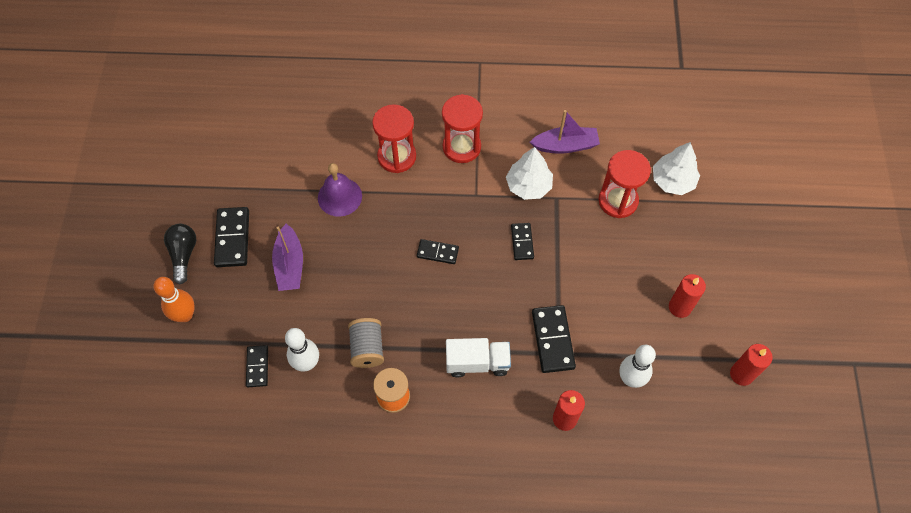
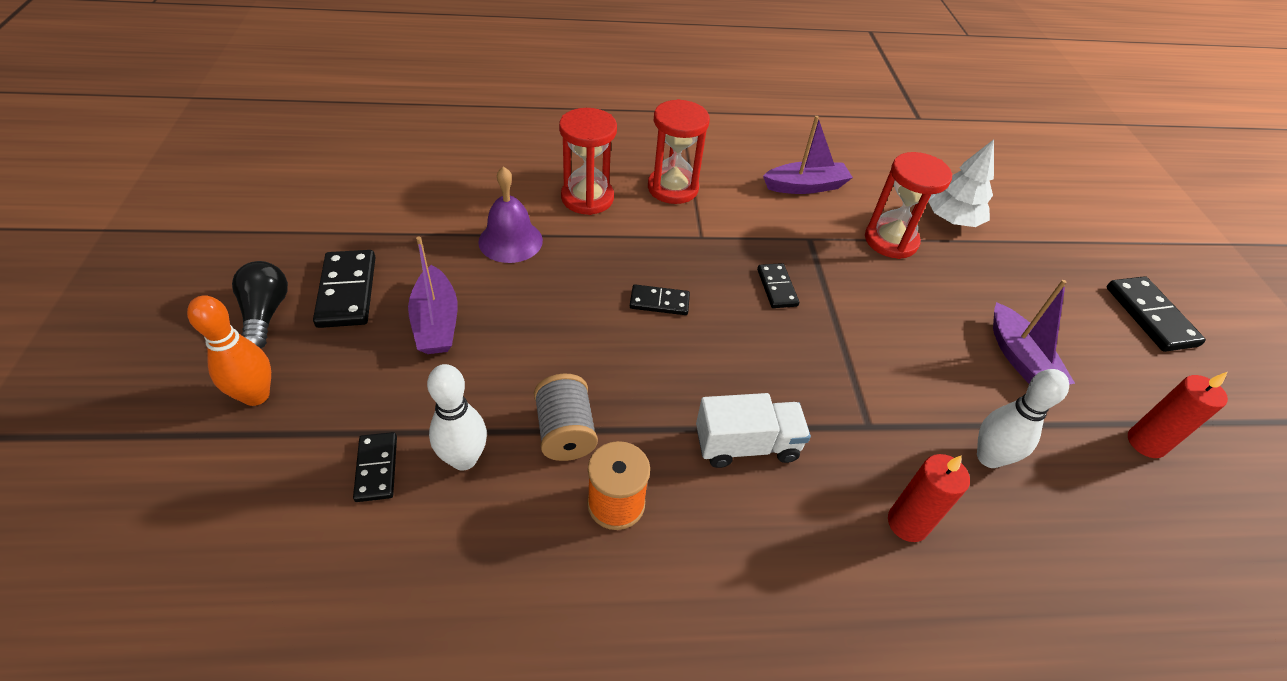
camera: 10 degrees left, 15 degrees down
(528, 185) = (769, 226): white tree -> none
(552, 340) = (854, 408): black domino -> black domino (1150, 316)
(680, 307) = (1020, 359): red candle -> purple boat

